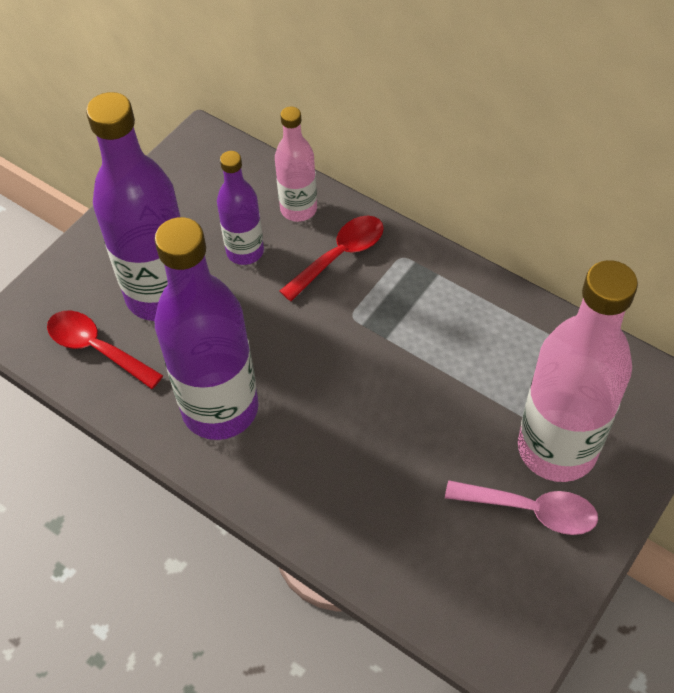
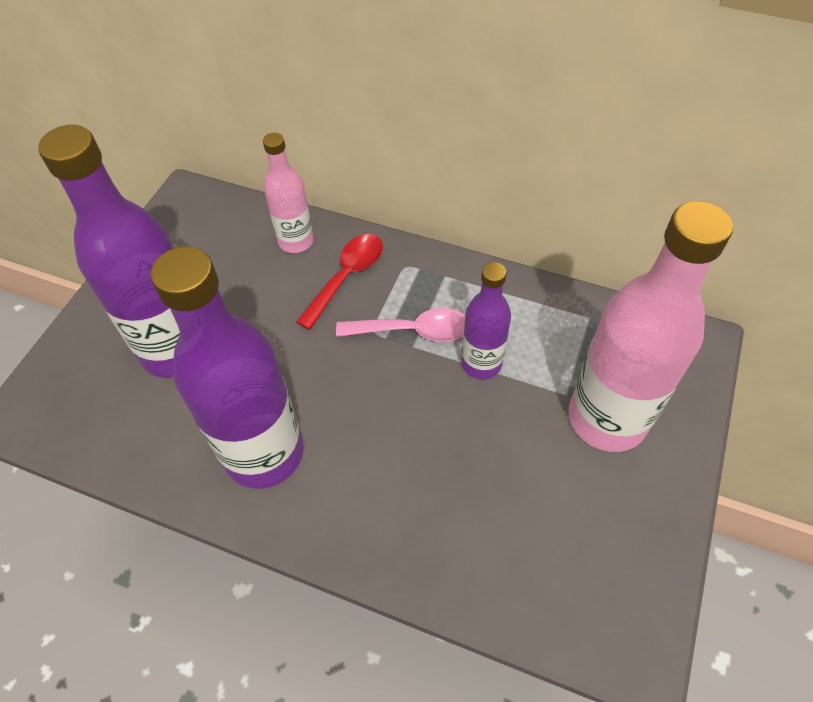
camera: 15 degrees left, 0 degrees up
(96, 348) = (119, 418): red spoon -> none
(245, 251) = (253, 291): purple bottle -> purple bottle (481, 363)
(531, 510) = (603, 486): pink spoon -> pink spoon (413, 331)

